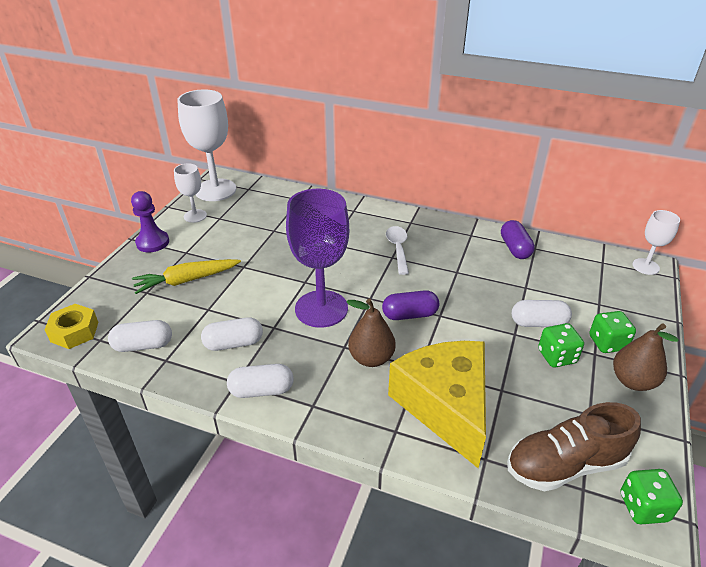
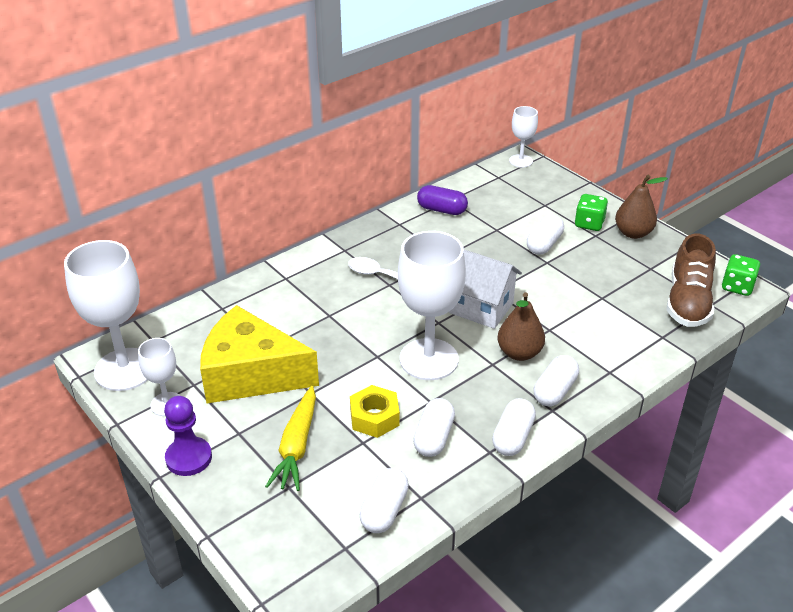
camera: 60 degrees left, 0 degrees up
(74, 332) = (312, 569): yellow nut -> yellow nut (374, 417)
(321, 309) = (429, 359): purple goblet -> white goblet
(339, 398) = (555, 391): none -> white capsule
(409, 315) = (481, 308): purple capsule -> white house
(445, 405) = (600, 334): yellow cheese -> yellow cheese (251, 374)
(557, 356) = (586, 254): green dice -> none

